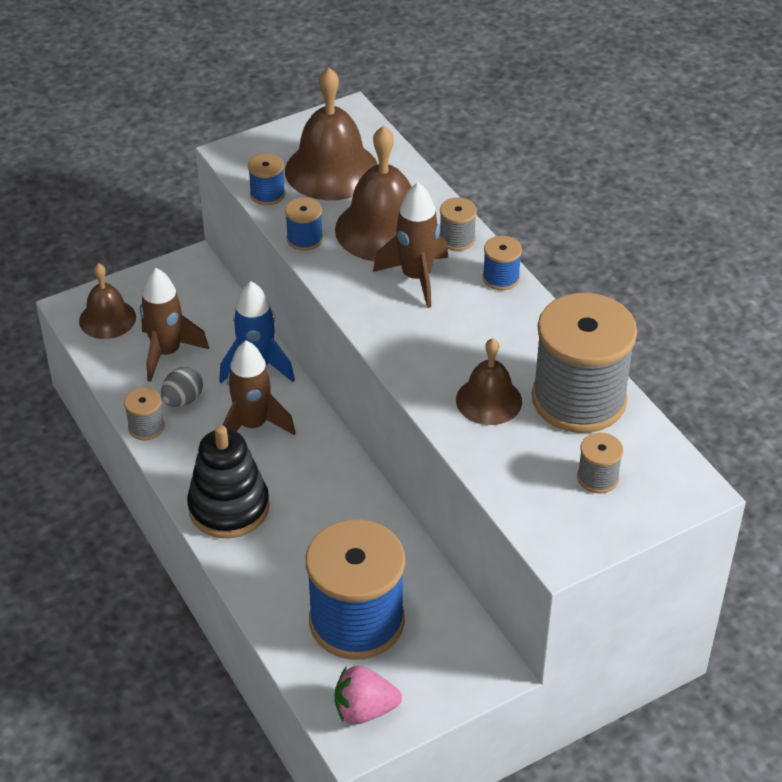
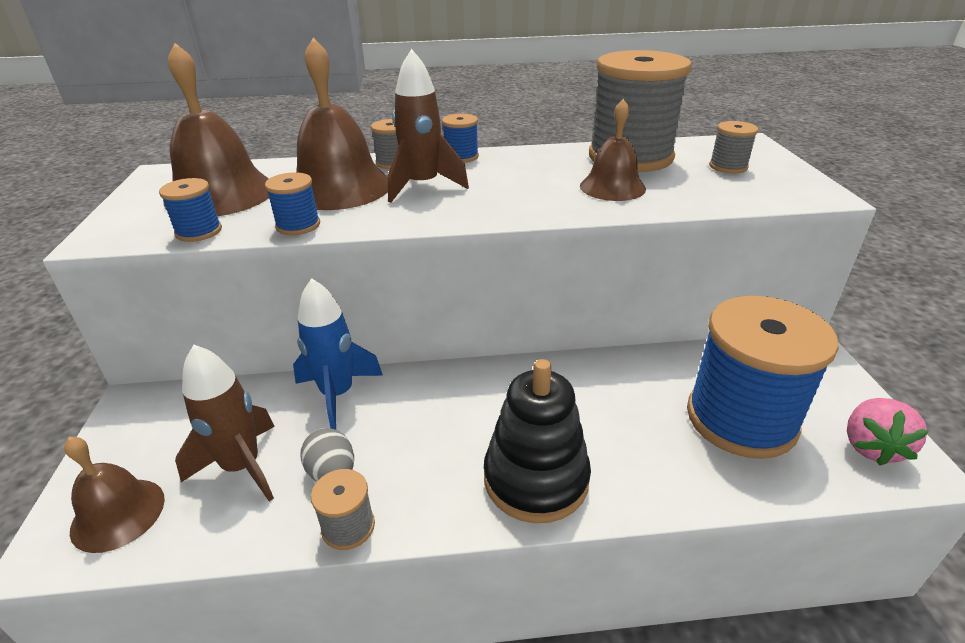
camera: 65 degrees left, 10 degrees down
(253, 425) = (421, 422): brown rocket -> none

